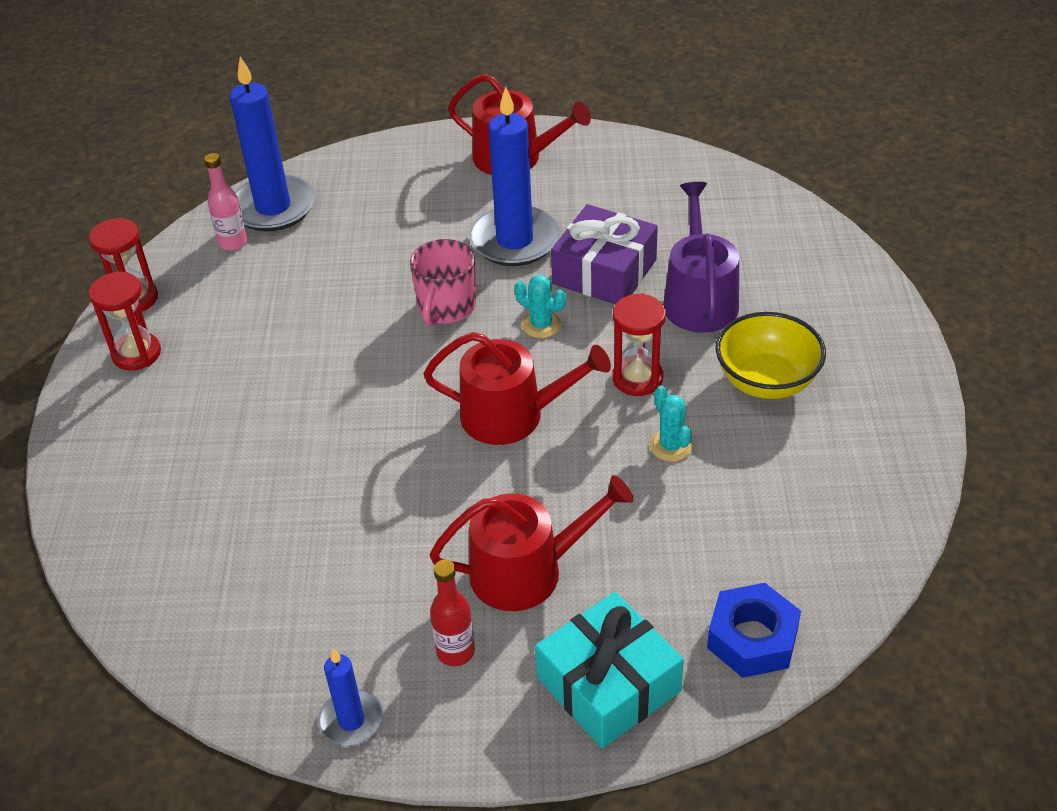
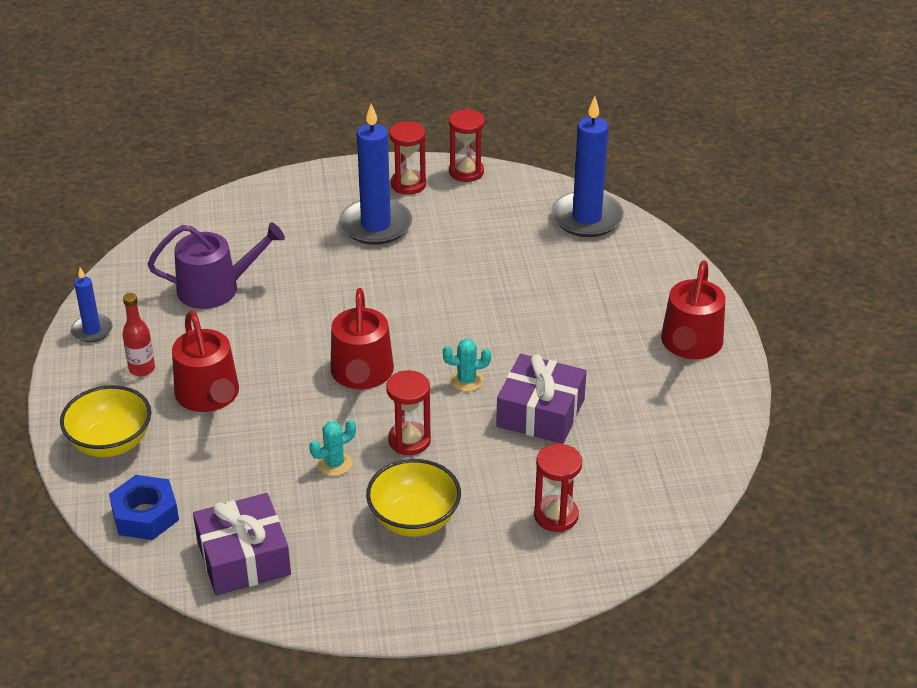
camera: 80 degrees right, 5 degrees down
(233, 242) = (538, 205): pink bottle -> none
(446, 308) = (479, 326): pink mug -> none
(514, 240) = (572, 355): blue candle -> blue candle (376, 225)
(541, 325) = (466, 380): turquoise cactus -> turquoise cactus turned 60 degrees clockwise
(608, 684) = (111, 443): turquoise gift -> yellow bowl
(699, 298) = (515, 474): purple watering can -> purple watering can (216, 288)
(763, 274) = (556, 516): none -> red hourglass
(828, 534) = (243, 558): none -> purple gift

